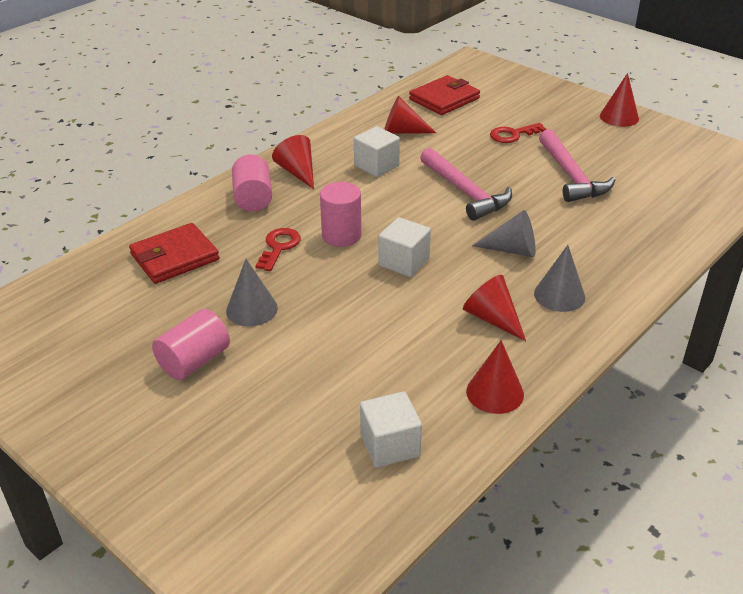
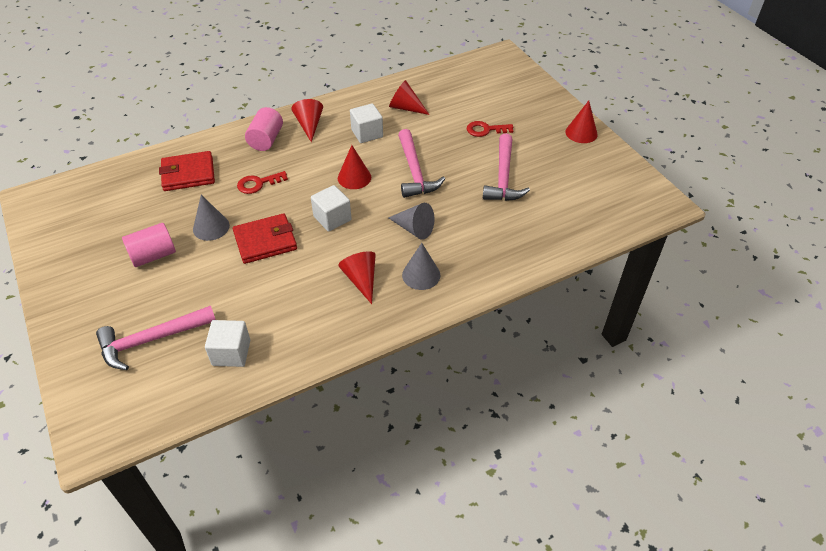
camera: 20 degrees right, 10 degrees up
(267, 462) = (152, 340): none -> pink hammer
(279, 247) = (258, 184): red key -> red key turned 150 degrees counterclockwise
(341, 235) = (305, 185): pink cylinder -> none
(444, 99) = (456, 85): red wallet -> red wallet (265, 241)
(495, 392) = (323, 336): red cone -> red cone (354, 177)

